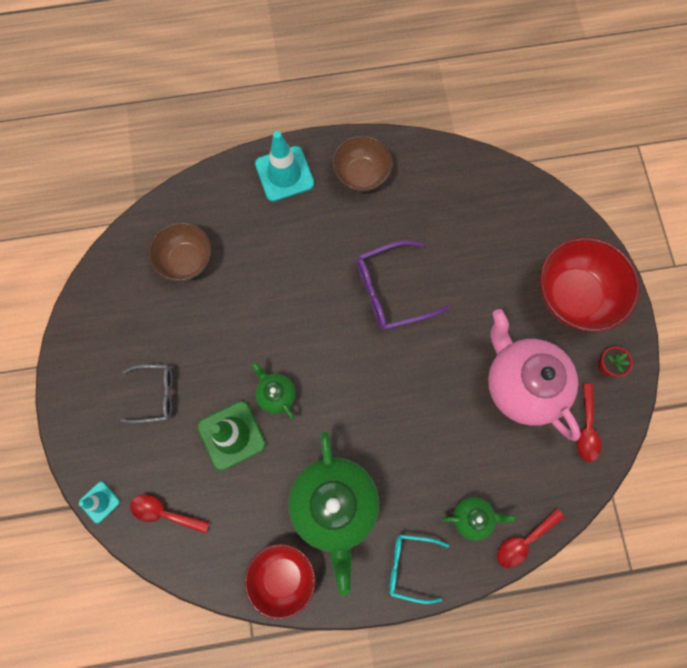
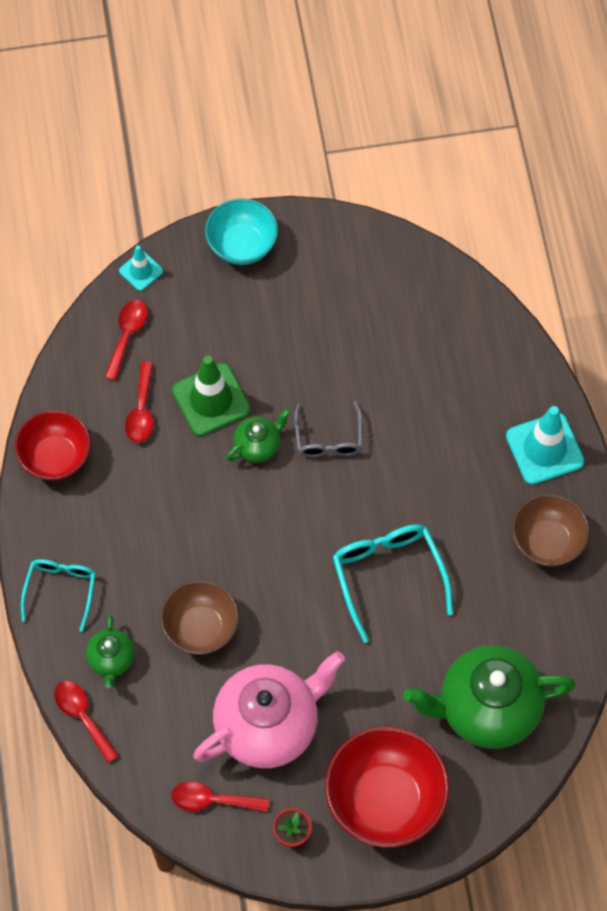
camera: 90 degrees right, 10 degrees down
(82, 410) = (242, 245): none -> turquoise bowl
(154, 394) = (259, 317): grey glasses -> grey glasses (328, 438)
(186, 260) = (423, 341): brown bowl -> brown bowl (201, 628)
(239, 497) = (141, 411): none -> red spoon
(335, 505) = (129, 510): green teapot -> green teapot (486, 709)
(392, 290) = (388, 577): purple glasses -> turquoise glasses

